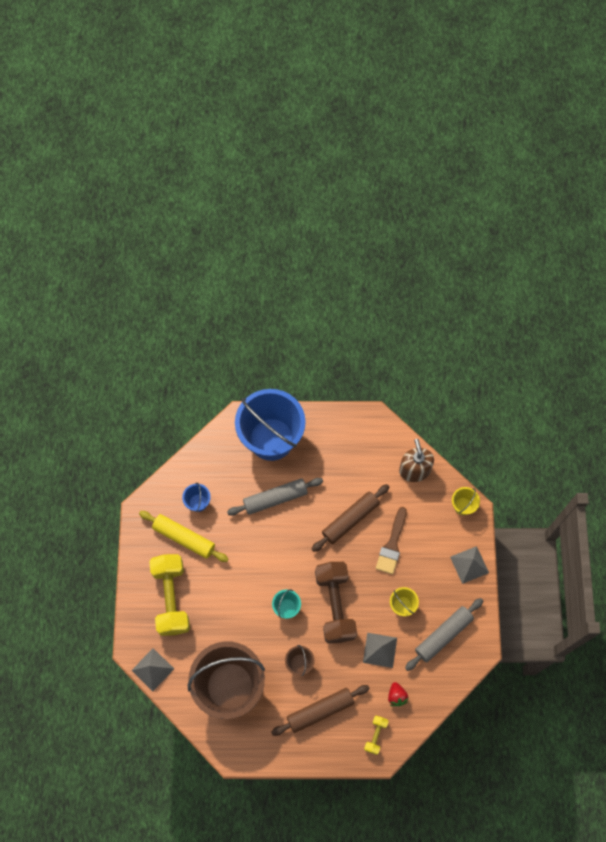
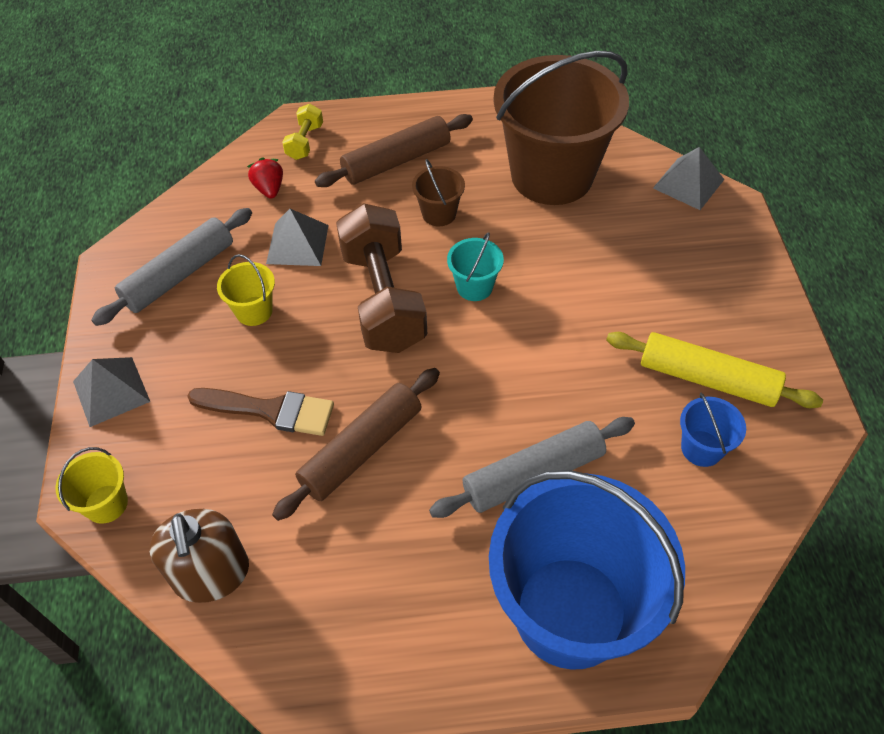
camera: 175 degrees right, 15 degrees down
(171, 598) = (694, 280): yellow dumbbell -> none
(392, 545) = (270, 410): brown brush -> brown brush turned 90 degrees clockwise

